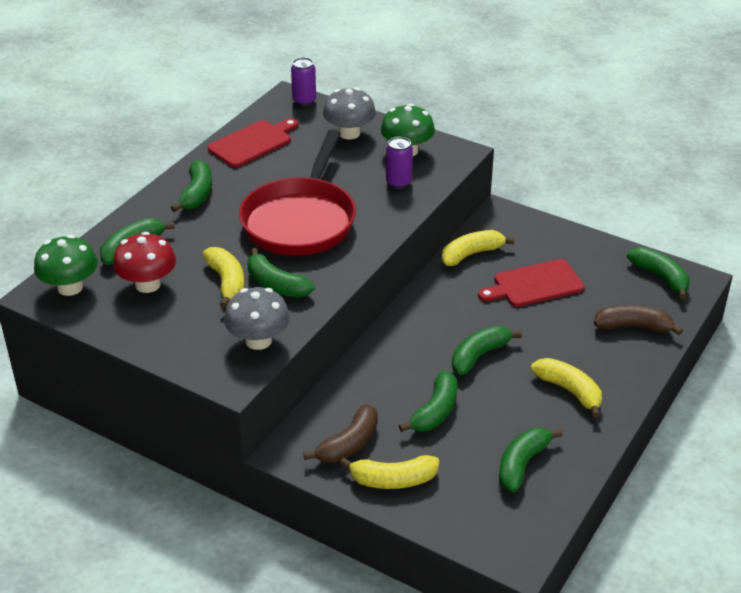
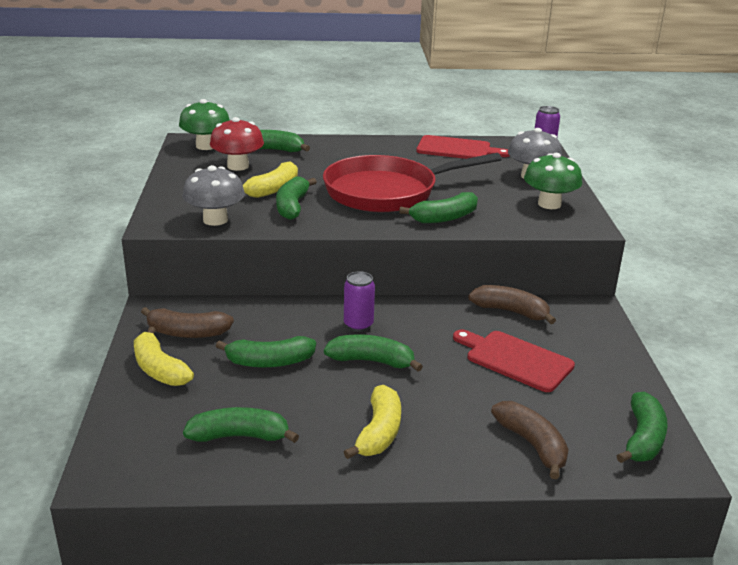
camera: 55 degrees right, 10 degrees down
(197, 194) = (365, 150): green banana -> green banana (444, 218)
(398, 183) = (498, 213): purple can -> purple can (358, 325)
(471, 254) = (510, 312): yellow banana -> brown banana

